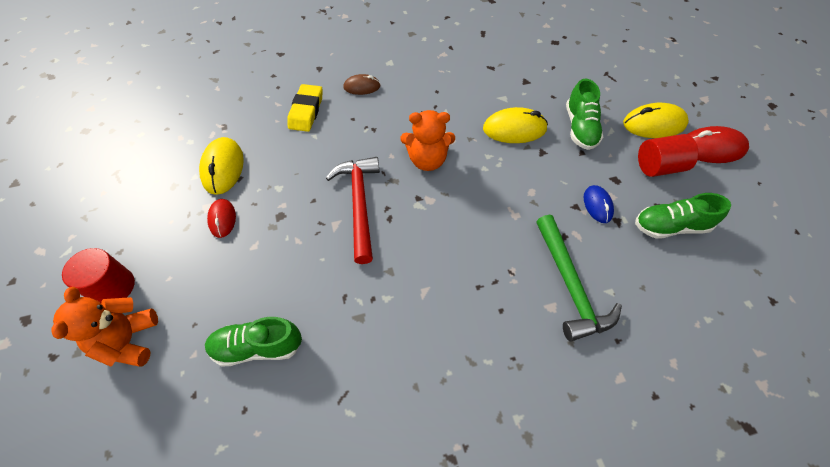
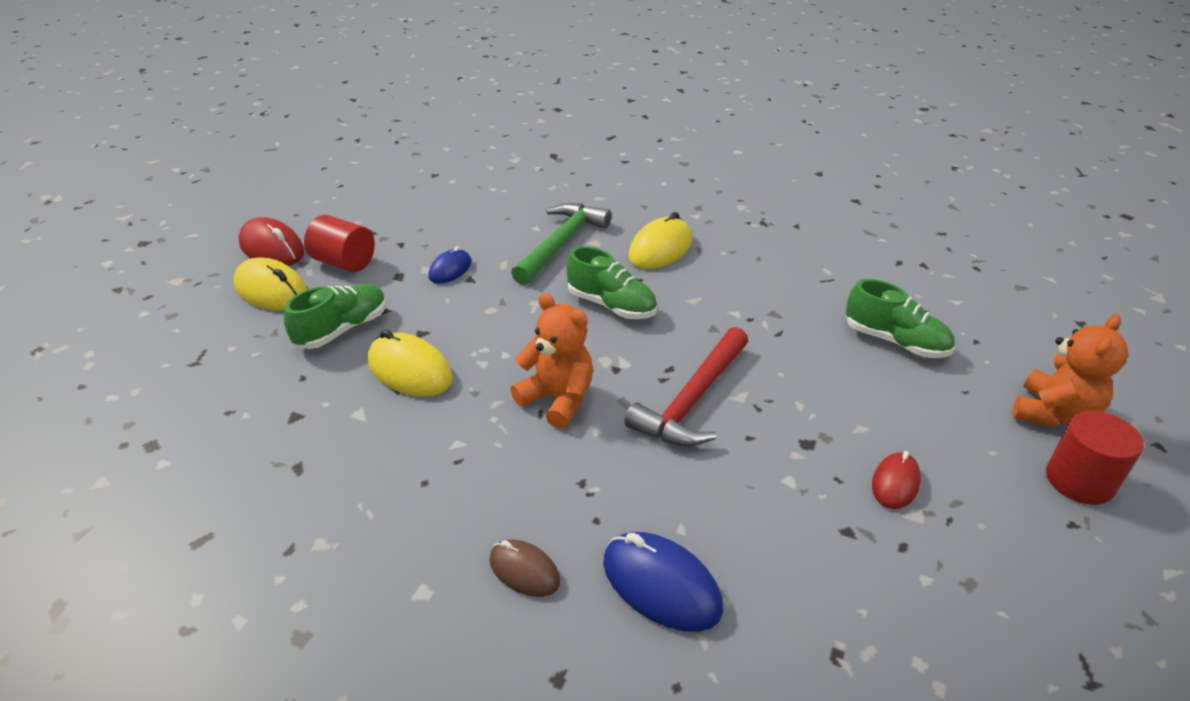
camera: 140 degrees left, 20 degrees down
(223, 168) = (868, 564): yellow mouse -> yellow mouse (660, 249)
(306, 111) = (661, 585): yellow eraser -> blue mouse
(670, 226) = (420, 230): green shoe -> green shoe (611, 305)

